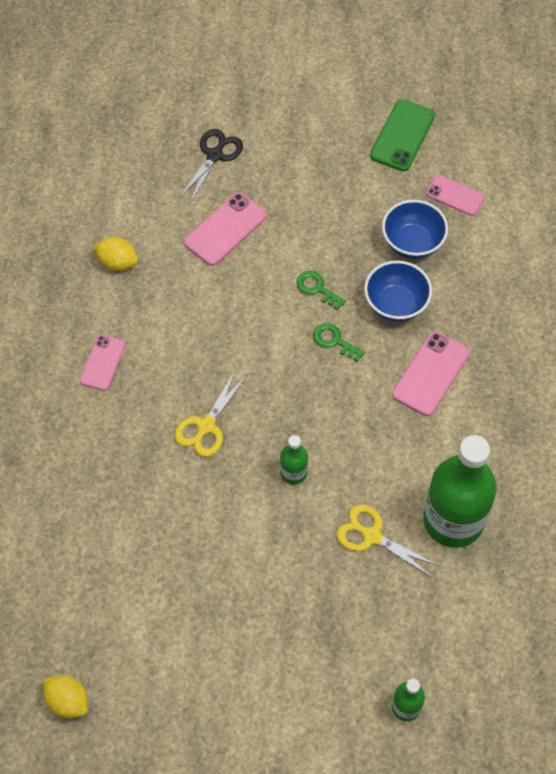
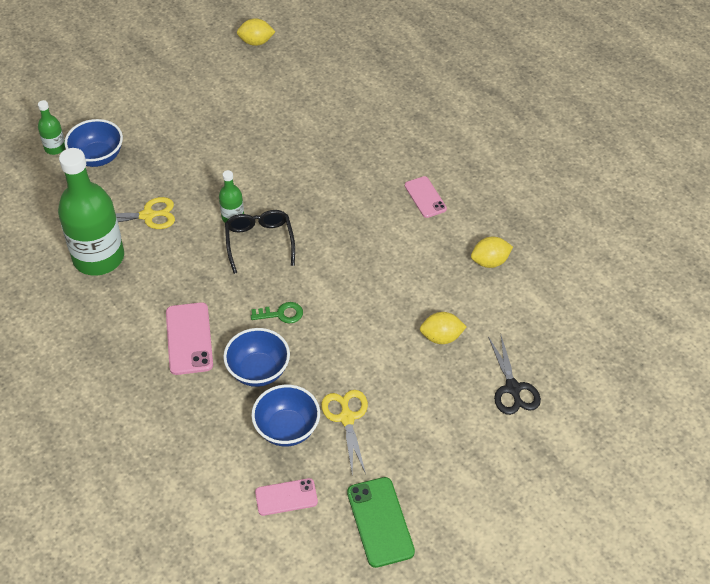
camera: 140 degrees right, 10 degrees down
(206, 426) = (317, 206): yellow scissors -> yellow scissors (347, 418)
(225, 229) = (441, 337): pink phone -> yellow lemon
(292, 426) = (259, 242): none -> black glasses
(316, 288) = (329, 341): green key -> none
(369, 656) = (98, 157): none -> blue bowl

